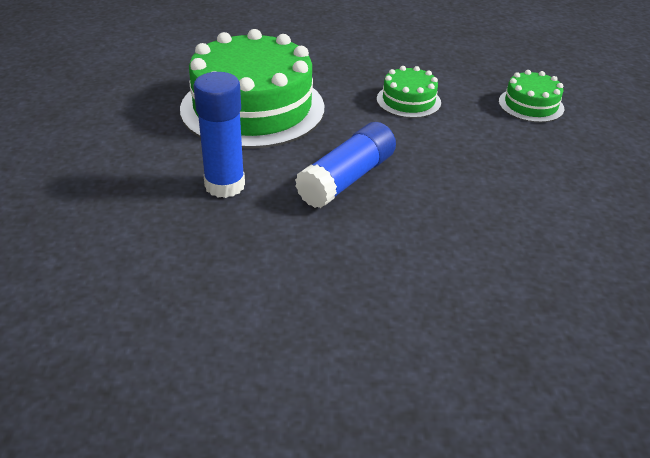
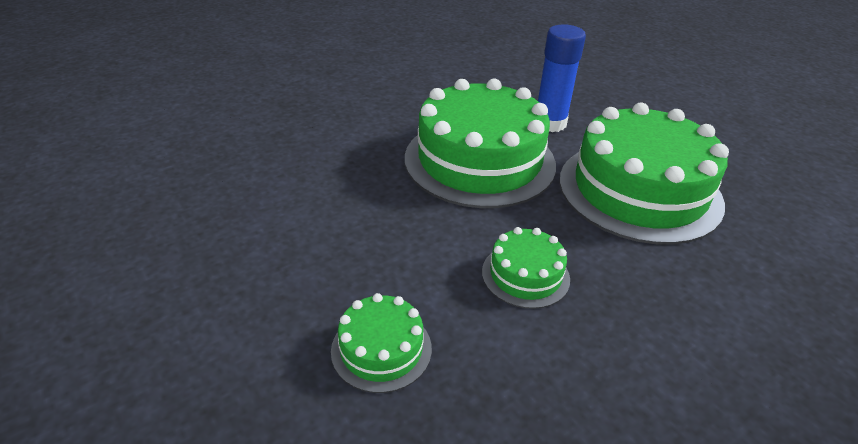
camera: 145 degrees right, 0 degrees up
(347, 179) = (479, 160): blue glue stick -> green cake

